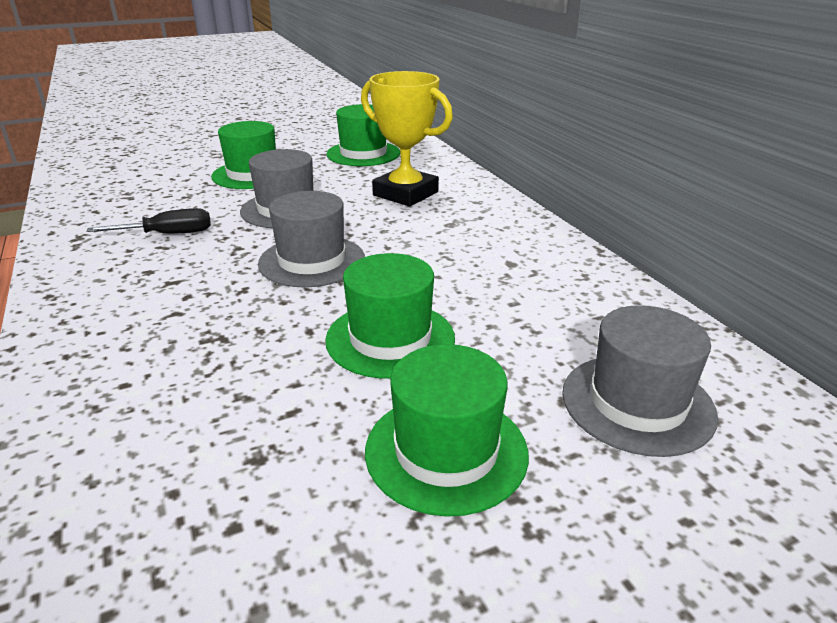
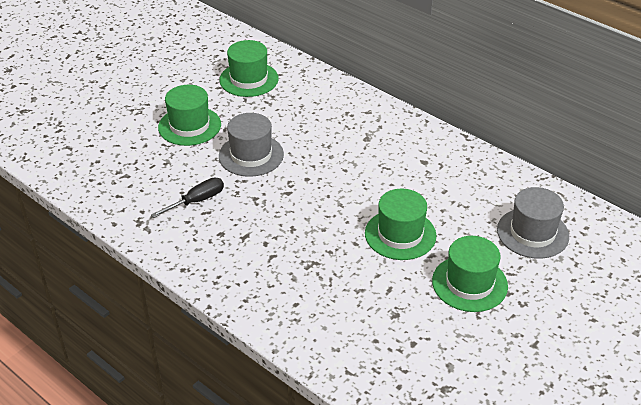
camera: 25 degrees left, 10 degrees up
(312, 261) = (311, 195): grey hat -> none
(405, 194) = (316, 117): yellow trophy -> none

